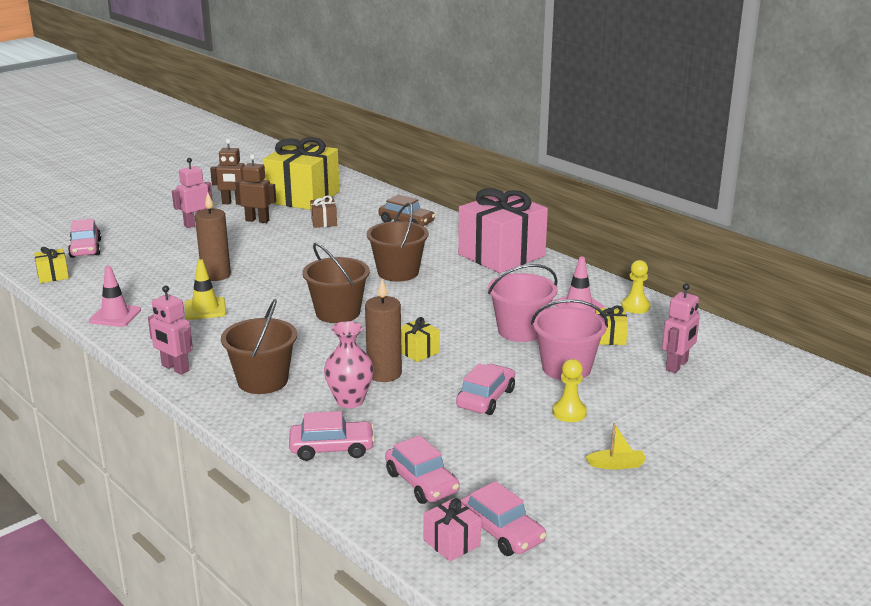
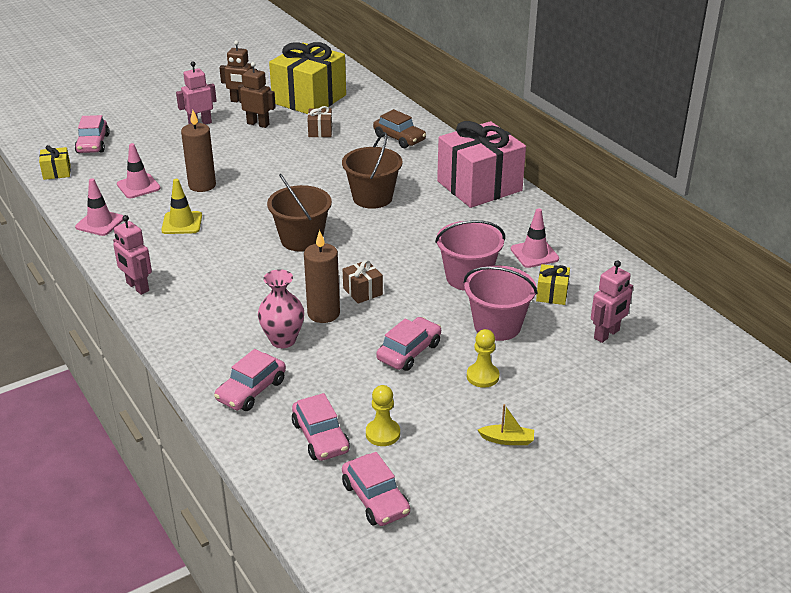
camera: 10 degrees right, 10 degrees up
(147, 281) = (138, 186): none -> pink traffic cone
(262, 381) = (211, 309): brown bucket -> none
(332, 448) = (251, 390): pink car -> pink car turned 120 degrees clockwise
(418, 351) = (362, 291): yellow gift -> brown gift
(451, 543) = (327, 504): pink gift -> none
(635, 307) = (591, 260): yellow pawn -> yellow pawn (383, 434)

